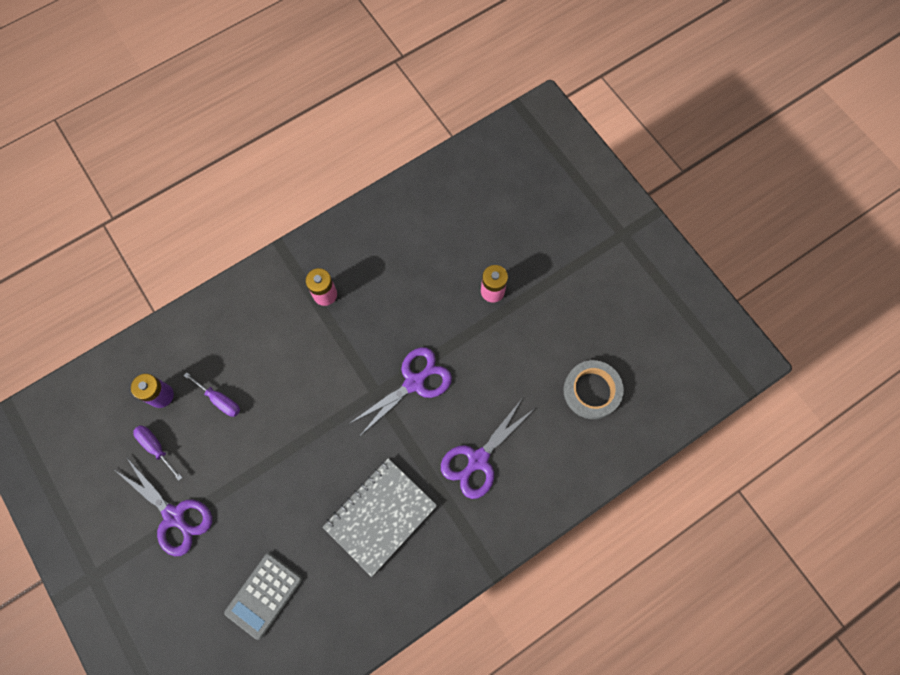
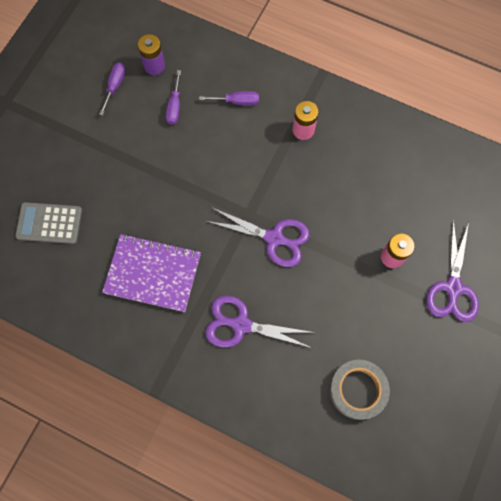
camera: 60 degrees right, 0 degrees up
(174, 516) = (73, 128): purple scissors -> purple scissors (453, 287)
(255, 337) = (237, 101): none -> purple screwdriver
(380, 516) = (153, 273): grey notebook -> purple notebook

